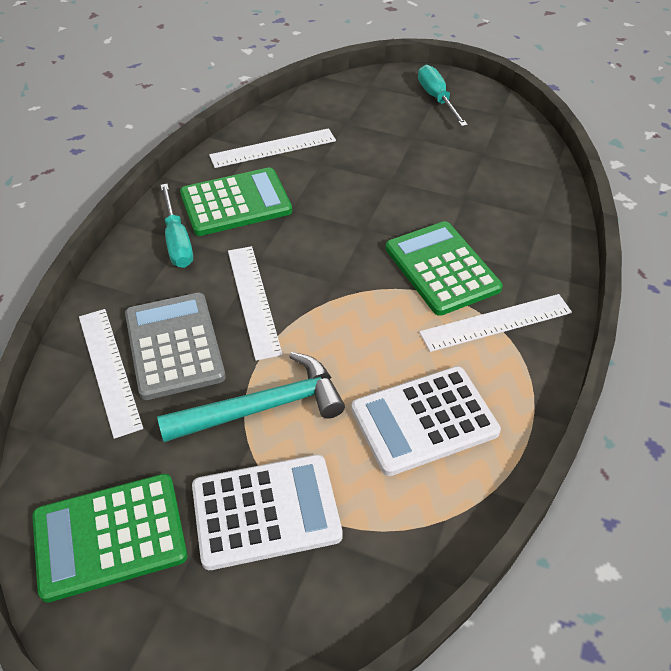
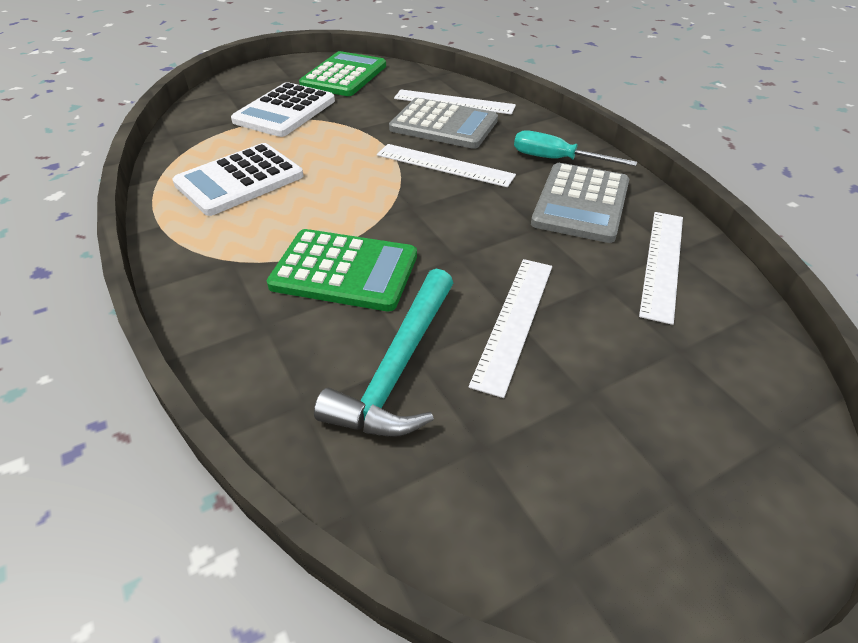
camera: 130 degrees right, 5 degrees down
(236, 203) = (581, 203): green calculator -> grey calculator
(263, 407) = (348, 134): turquoise hammer -> turquoise hammer (398, 368)
(424, 421) = (239, 180): white calculator -> white calculator turned 150 degrees counterclockwise
(437, 98) = (682, 504): turquoise screwdriver -> none
(496, 322) = (247, 262): white ruler -> white ruler (514, 321)

